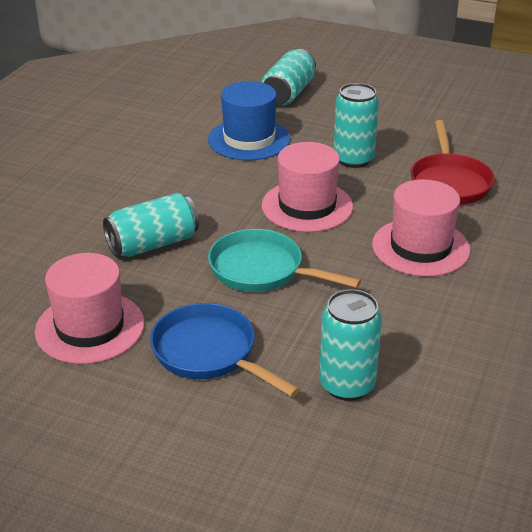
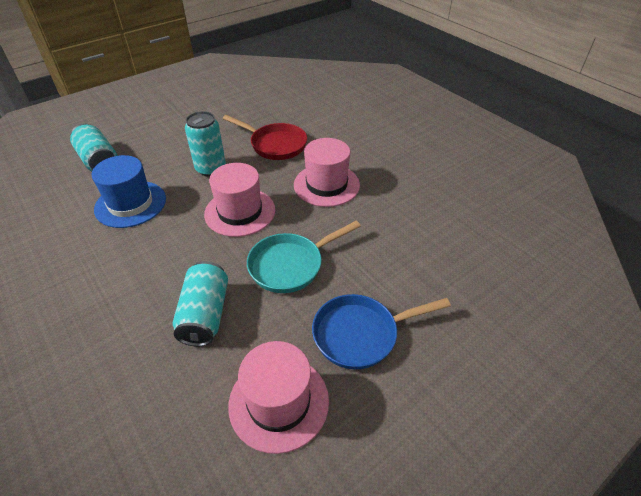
camera: 60 degrees left, 10 degrees up
(347, 385) = (433, 276): turquoise can -> none

